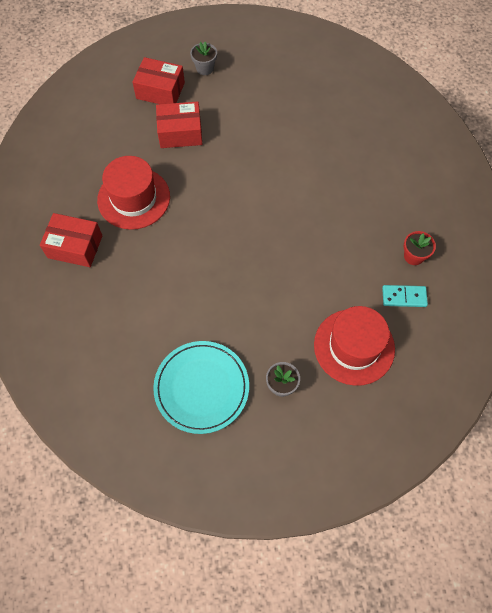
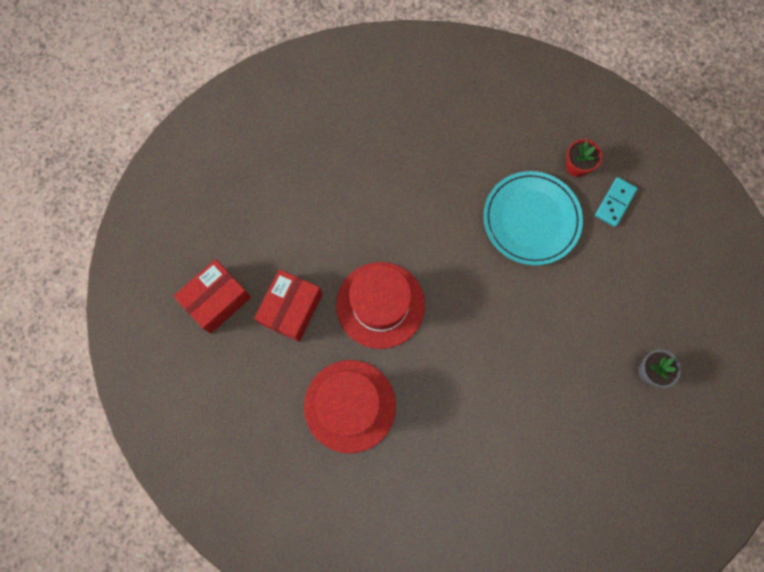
camera: 60 degrees left, 10 degrees up
(75, 247) = (377, 503): red box -> none
(201, 388) = (614, 450): turquoise plate -> turquoise plate (531, 219)
(205, 68) = (216, 233): grey flower pot -> none
(354, 346) = (643, 280): red hat -> red hat (380, 305)

